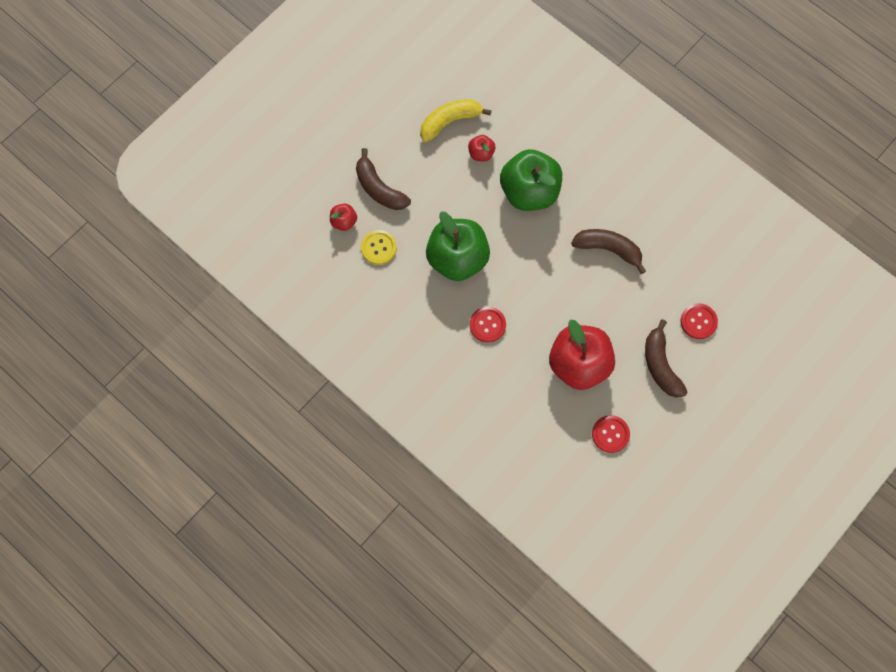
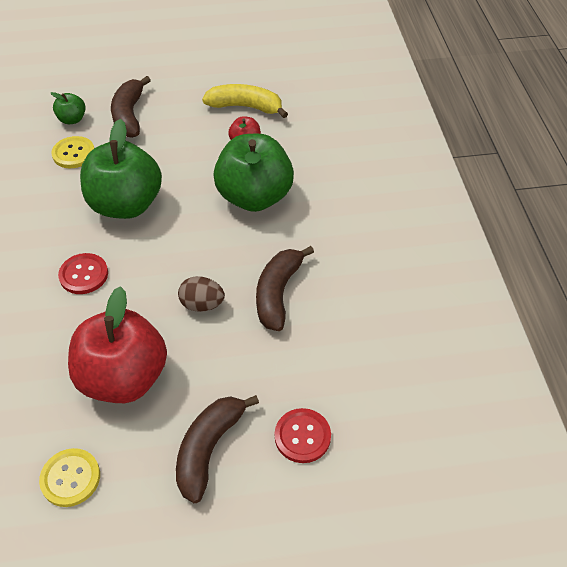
camera: 40 degrees right, 20 degrees down
(344, 221) = (72, 119): red apple -> green apple
(574, 289) = (202, 304): none -> brown egg
(608, 249) = (278, 293): brown banana -> brown banana turned 135 degrees counterclockwise
(610, 434) = (70, 478): red button -> yellow button

